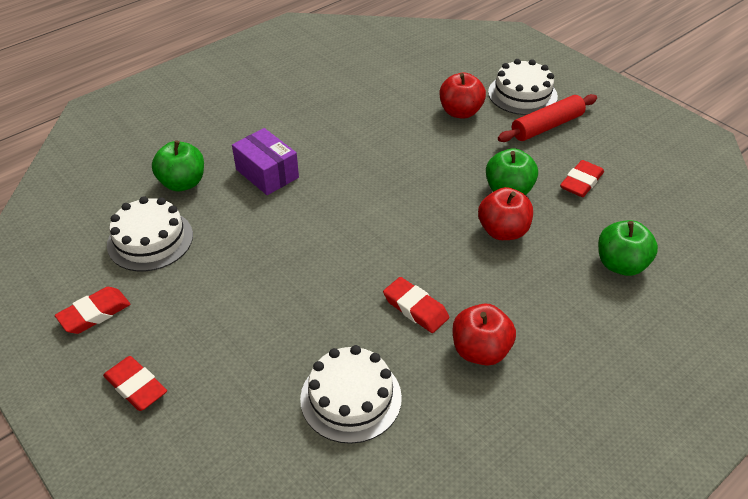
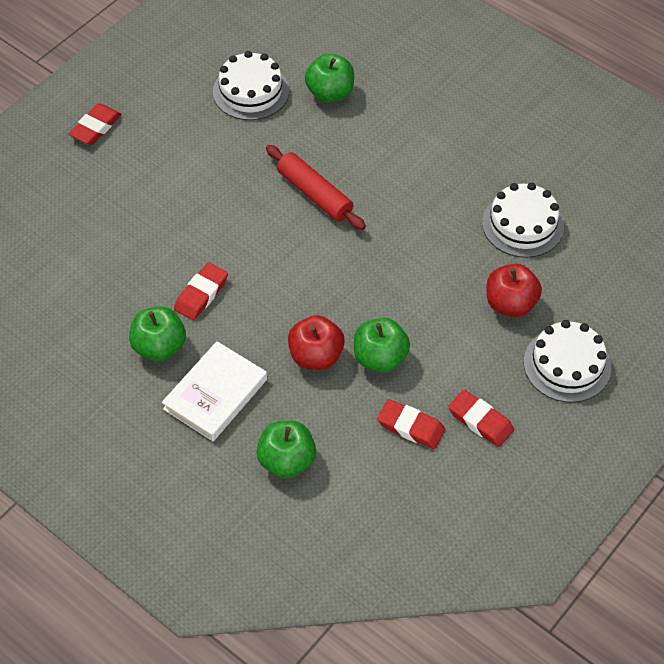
camera: 80 degrees right, 10 degrees up
(94, 313) = (162, 81): red eraser -> red eraser (480, 421)
(267, 173) = (359, 152): purple box -> none
(351, 398) = (100, 262): white cake -> white cake (522, 224)
(480, 350) = (159, 347): red apple -> green apple
(543, 309) = (215, 394): none -> white book
(547, 126) = (507, 392): red rolling pin -> red rolling pin (314, 194)

